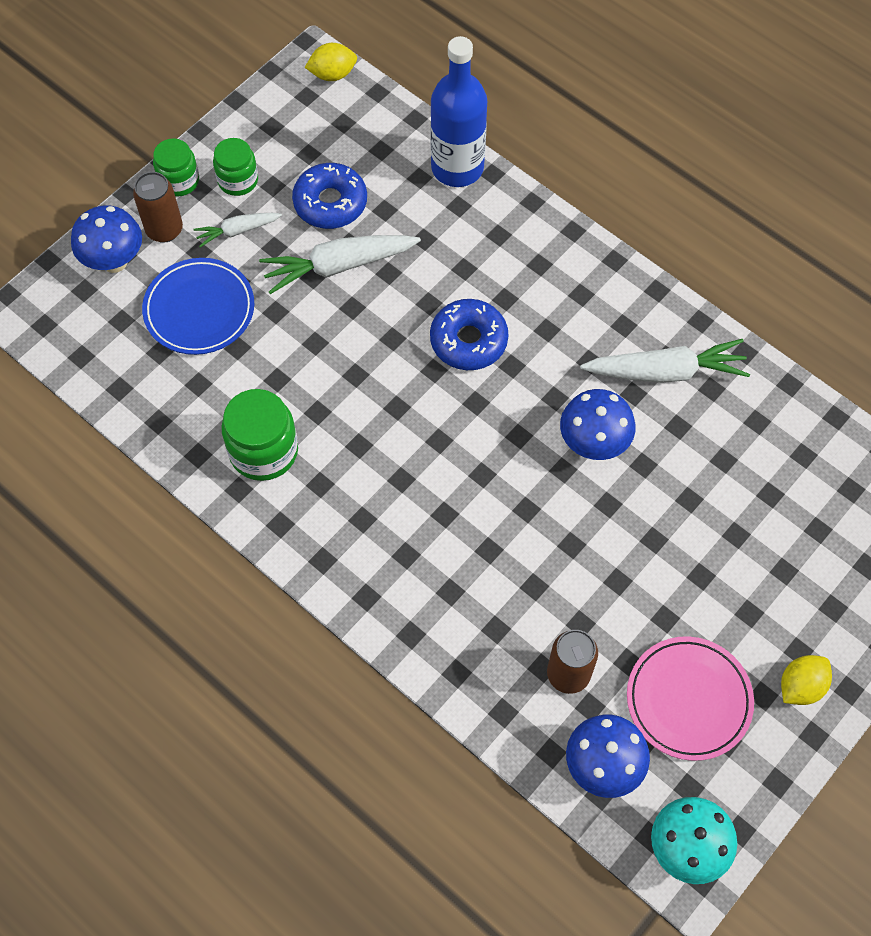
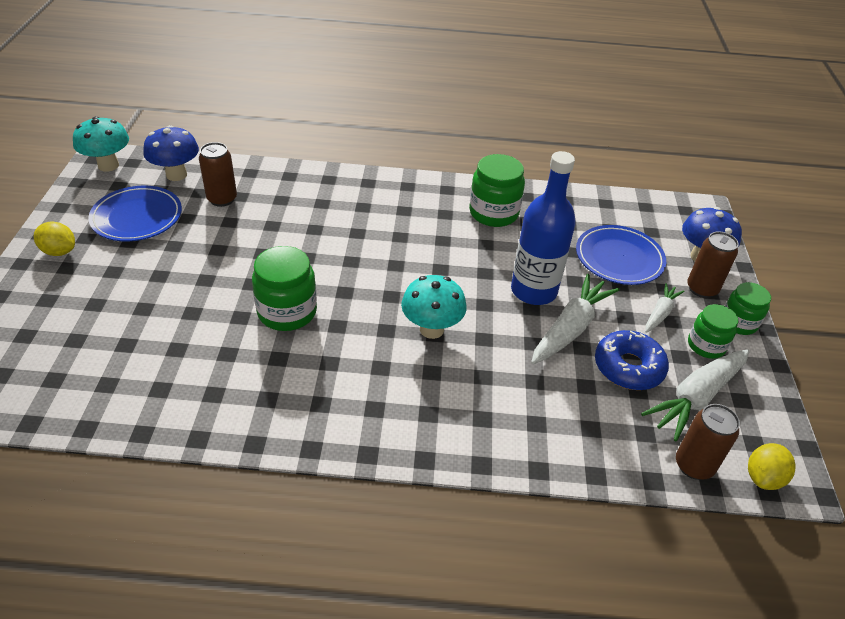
camera: 140 degrees right, 20 degrees down
(373, 109) = (694, 465): none -> brown can
(457, 167) = (571, 456): blue bottle -> blue bottle (533, 291)
(468, 341) = (431, 329): blue donut -> turquoise mushroom
(593, 443) = (287, 312): blue mushroom -> green jar
(665, 371) = (261, 386): white carrot -> white carrot (696, 397)
(688, 700) = (137, 217): pink plate -> blue plate
(800, 686) = (59, 251): yellow lemon -> yellow lemon turned 75 degrees counterclockwise

